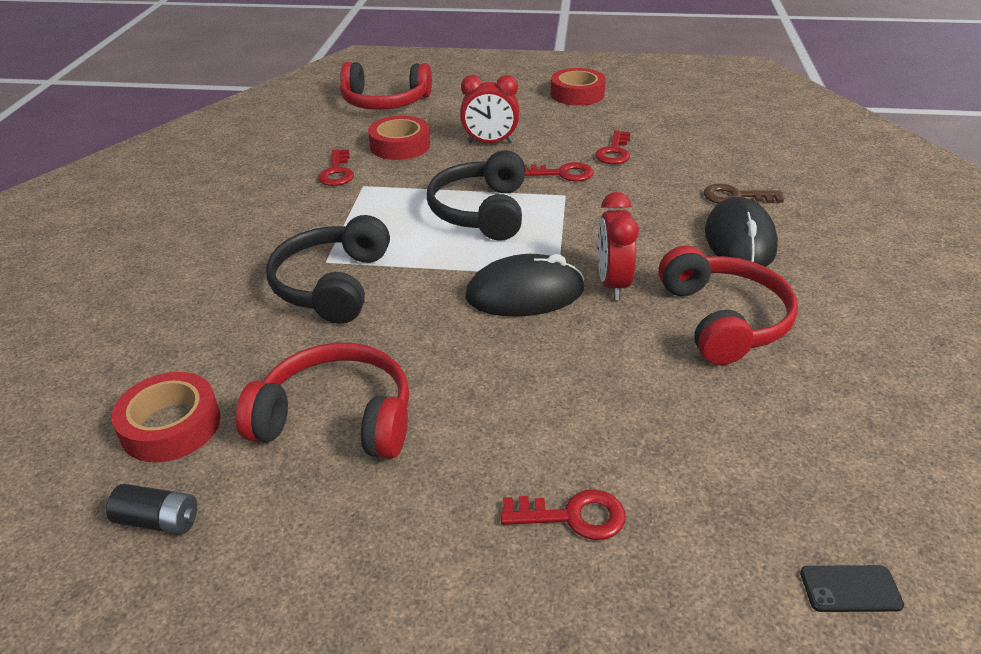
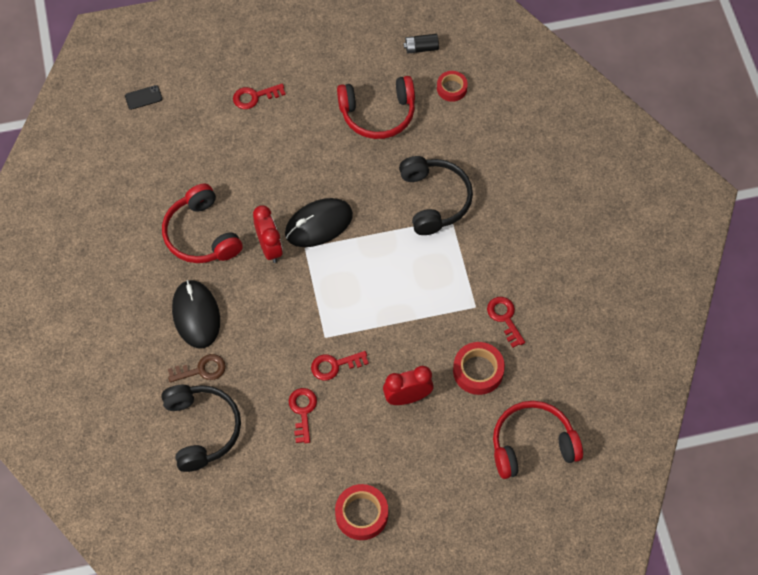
camera: 160 degrees right, 25 degrees up
(171, 426) = (451, 88): red tape -> red tape, size x0.66
(481, 211) = (377, 299): black headphones -> black headphones (202, 429)

